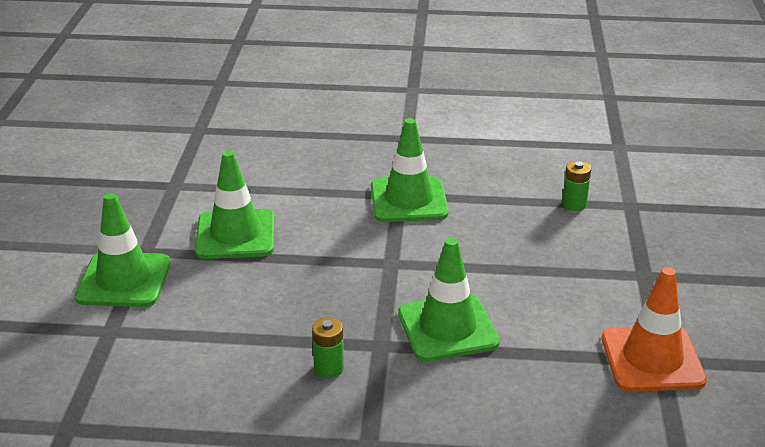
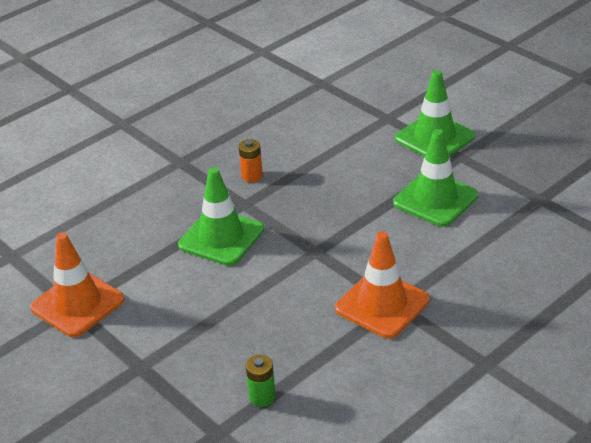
camera: 135 degrees right, 5 degrees up
(329, 368) = (252, 176): green battery -> orange battery
(408, 200) = (382, 304): green traffic cone -> orange traffic cone

